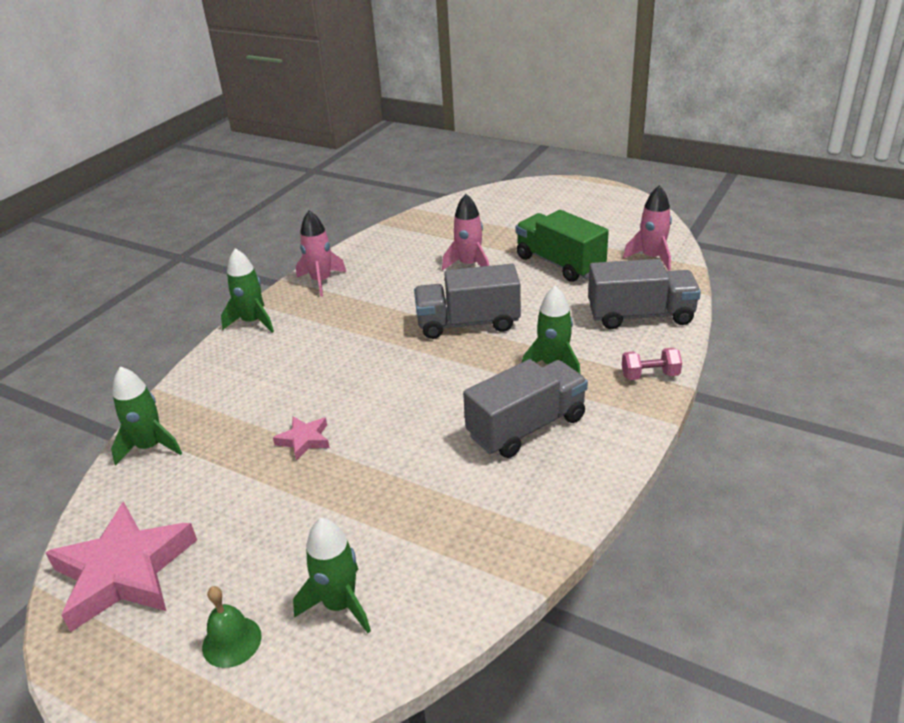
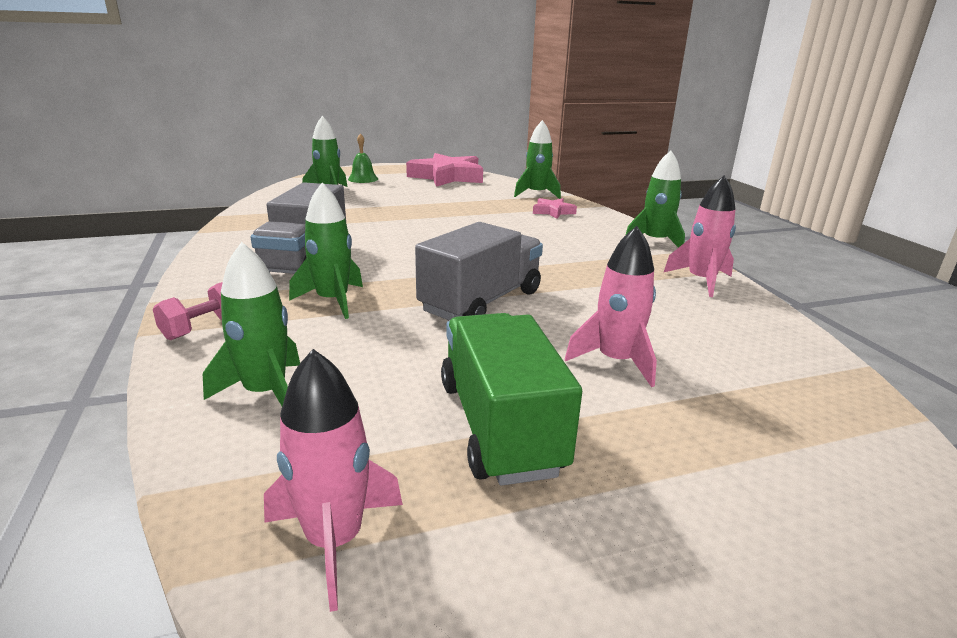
camera: 130 degrees right, 10 degrees down
(304, 440) = (459, 215): pink star -> pink star (553, 212)
(559, 263) = (500, 426): green truck -> green truck turned 105 degrees counterclockwise
(640, 315) = (266, 393): grey truck -> green rocket

